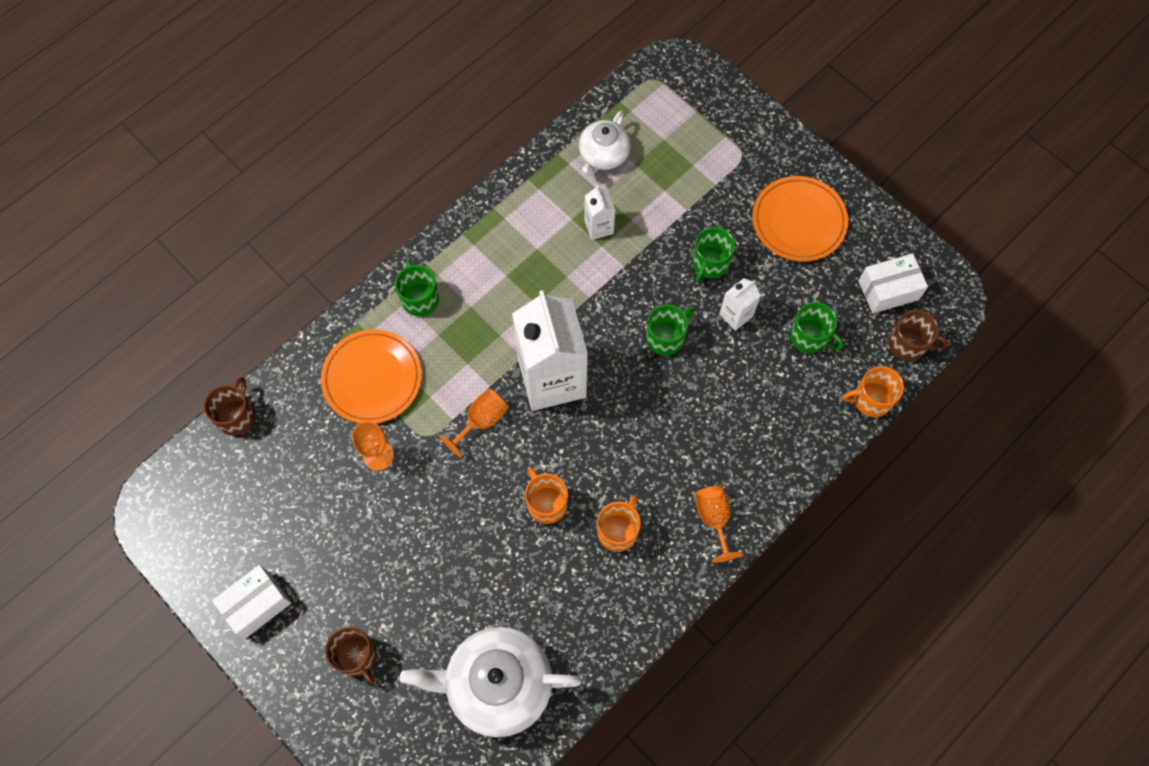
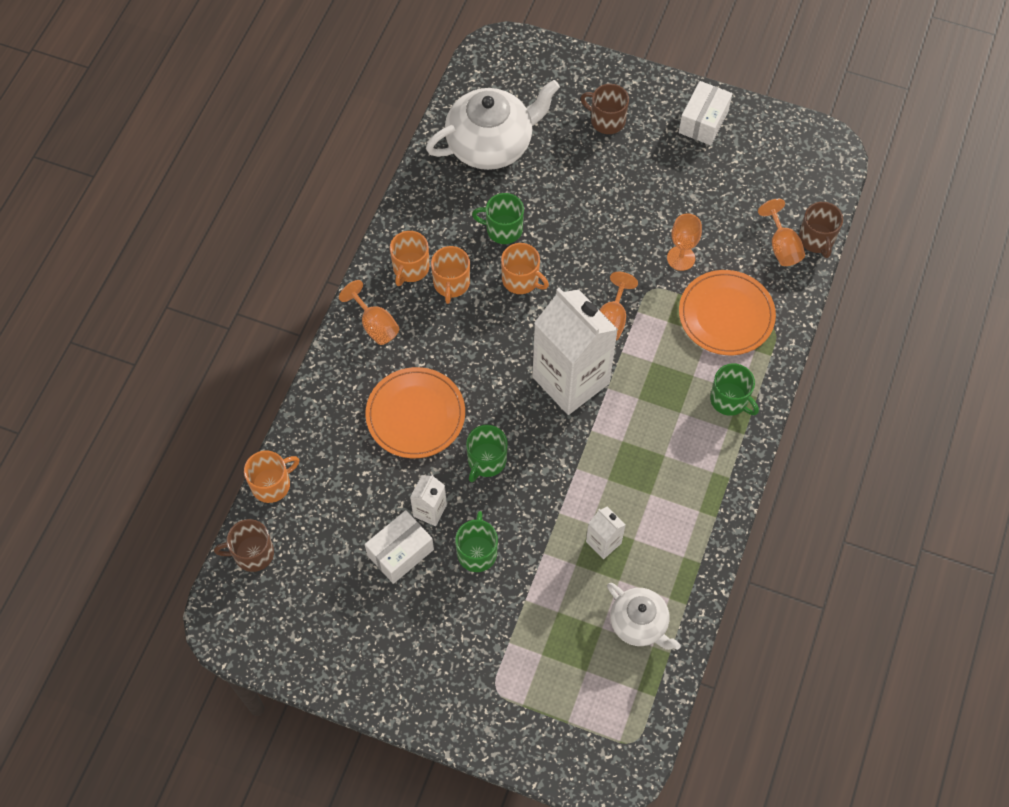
camera: 155 degrees right, 5 degrees down
(274, 424) = (782, 246): none -> orange goblet
(603, 155) = (639, 623): white teapot -> white teapot turned 135 degrees clockwise
(652, 567) = (410, 268): none -> orange mug
(799, 221) = (406, 638): orange plate -> orange plate (415, 415)
(810, 337) = (350, 520): green mug -> green mug (503, 229)
(888, 290) = (289, 601): white box -> white box (400, 552)

